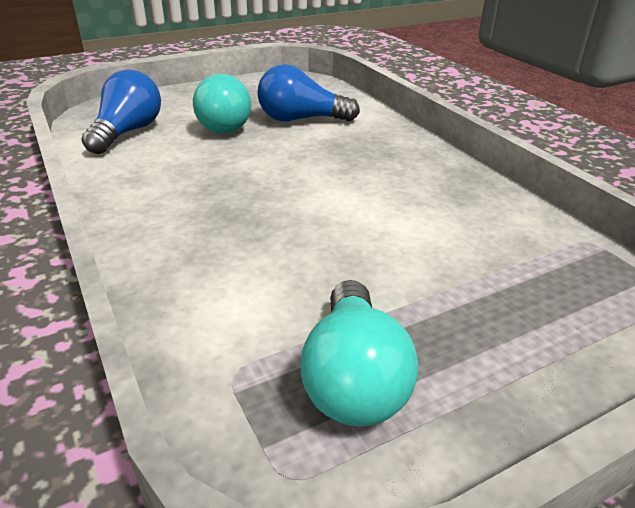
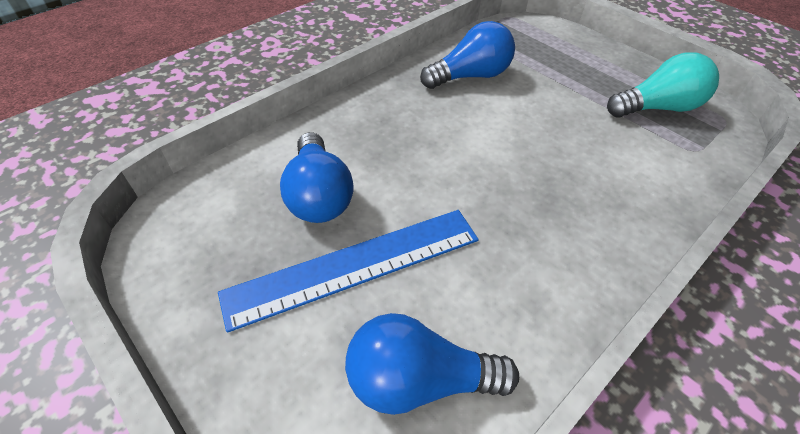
camera: 105 degrees left, 15 degrees up
(226, 124) = (354, 265): turquoise light bulb -> blue ruler
(466, 214) = (470, 76): none -> blue light bulb

